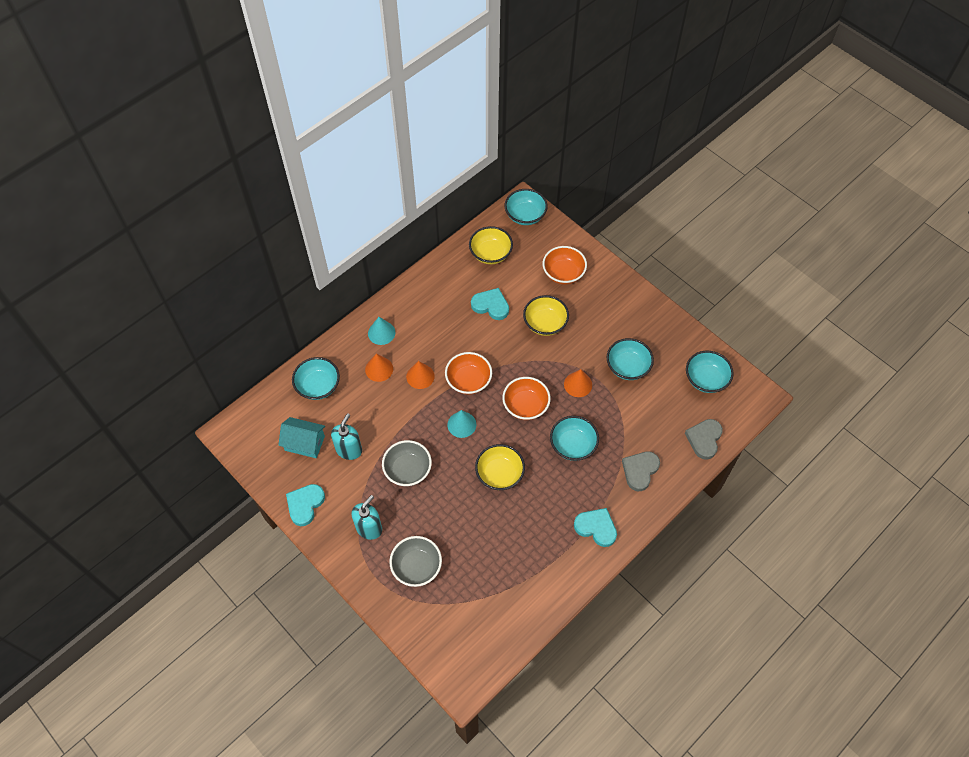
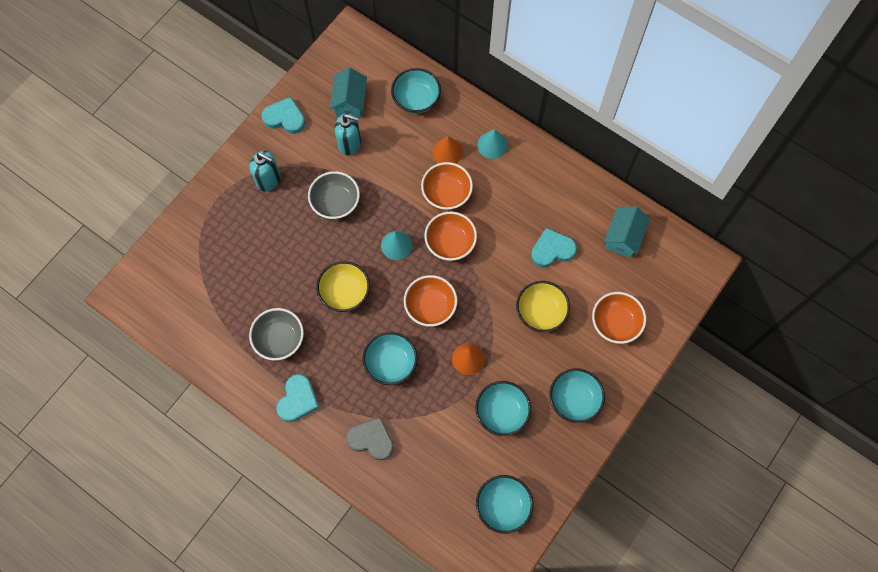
camera: 80 degrees right, 10 degrees up
(416, 567) = (234, 231): grey bowl -> grey bowl (279, 339)
(420, 376) = (446, 193): orange cone -> orange bowl
(490, 254) = (623, 238): yellow bowl -> turquoise house
(491, 305) = (552, 250): turquoise heart -> turquoise heart turned 120 degrees counterclockwise
(525, 215) = (689, 267): turquoise bowl -> turquoise bowl (574, 399)
(704, 439) = (423, 509): grey heart -> none

